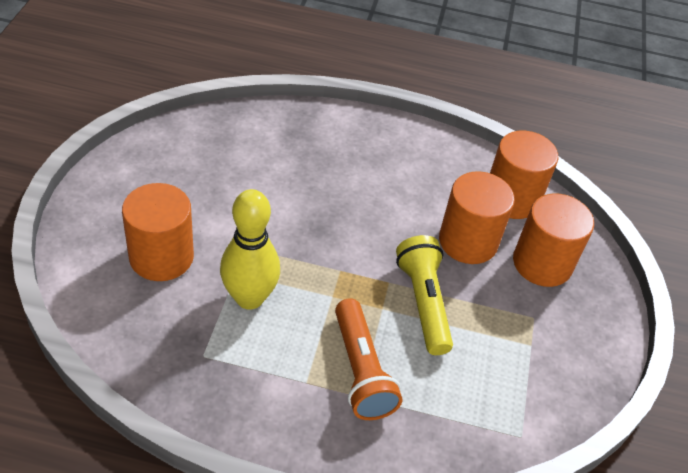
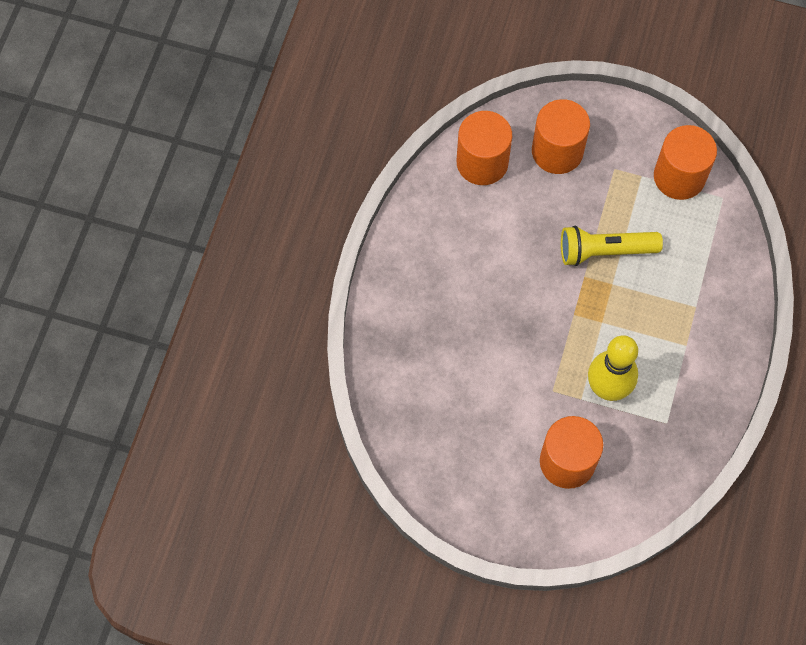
camera: 80 degrees left, 20 degrees up
(361, 371) = (674, 305): orange flashlight -> none
(468, 241) = (536, 207): orange cylinder -> orange cylinder (679, 177)

